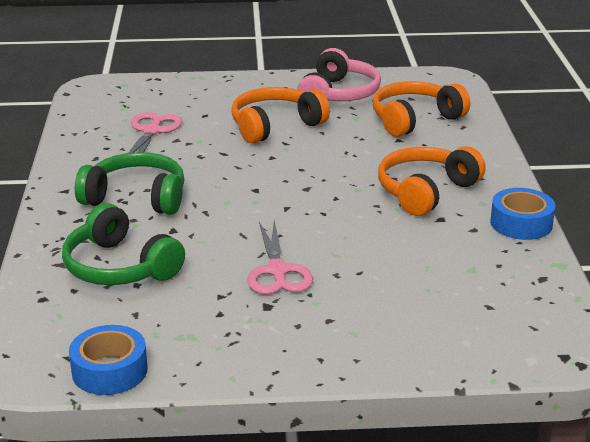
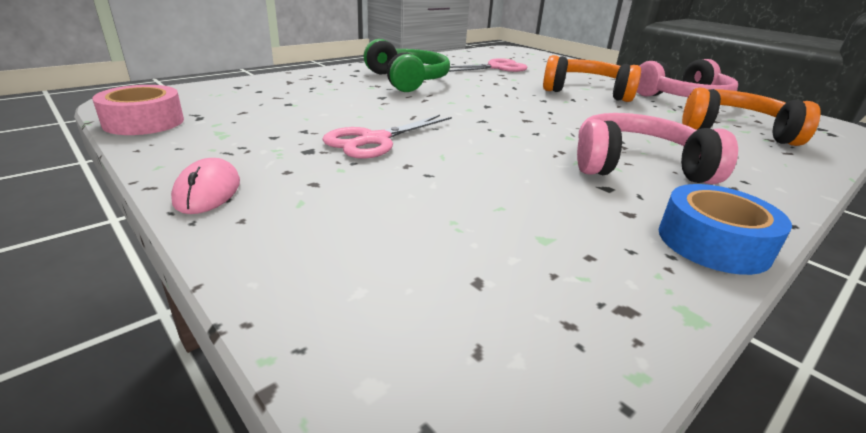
camera: 50 degrees right, 0 degrees up
(109, 370) = (144, 122): blue tape -> pink tape
(119, 267) = (306, 94): green headphones -> none
(301, 364) = (208, 191): none -> pink mouse
(425, 191) = (637, 166): orange headphones -> pink headphones

